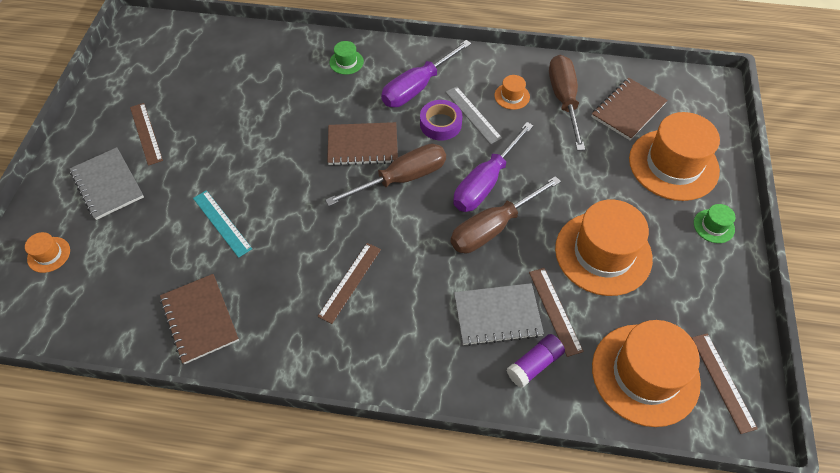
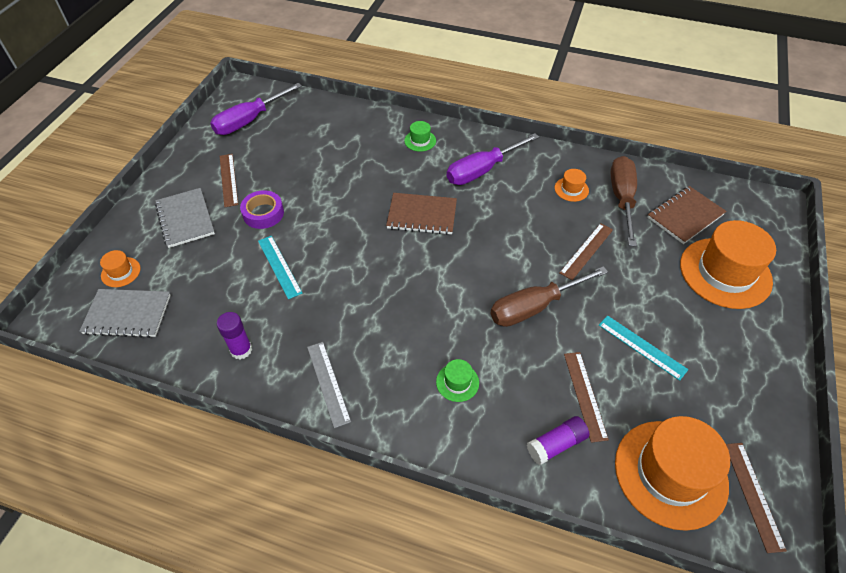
camera: 10 degrees right, 5 degrees down
(199, 319) = (241, 350): brown notebook -> purple glue stick
(350, 282) = (387, 337): brown ruler -> brown ruler (586, 251)
(402, 178) = (454, 249): brown screwdriver -> none
(440, 124) = (499, 205): purple tape -> purple tape (263, 213)
(473, 114) = (531, 201): grey ruler -> grey ruler (328, 383)
(485, 183) = (533, 264): purple screwdriver -> purple screwdriver (249, 121)
(497, 315) = (526, 391): grey notebook -> grey notebook (127, 314)
(603, 253) = (642, 347): orange hat -> turquoise ruler
(713, 226) = (760, 337): green hat -> green hat (457, 382)

